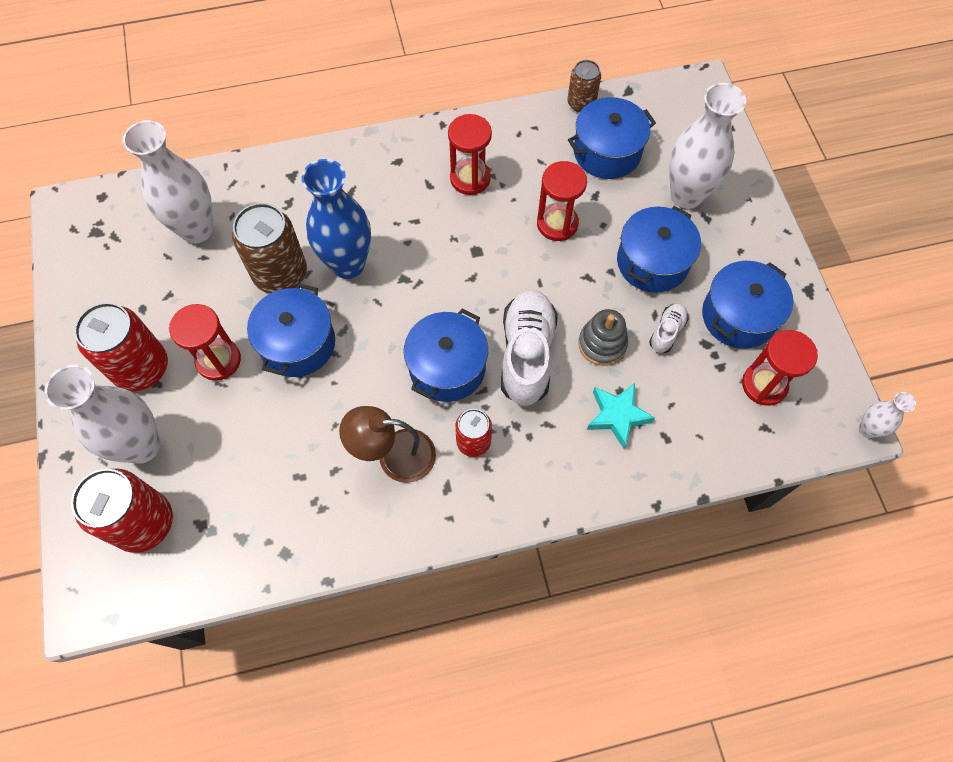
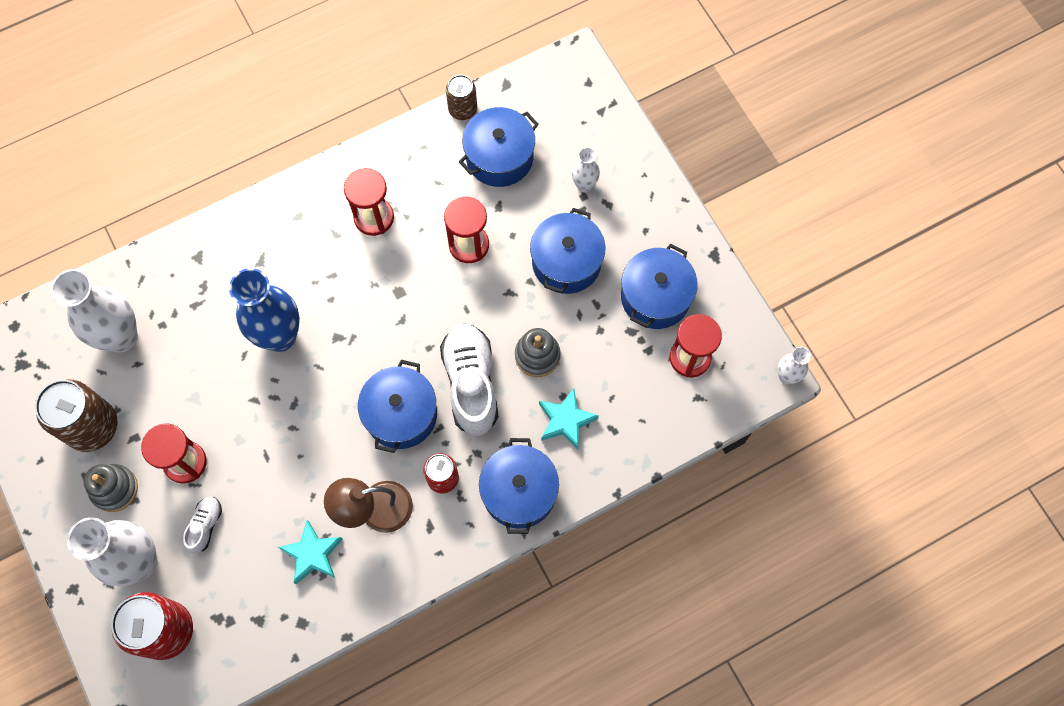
camera: 15 degrees left, 5 degrees up
(141, 368) = (114, 489): red can -> grey stacking toy
(280, 274) = (218, 362): brown can -> brown can (92, 427)
(298, 343) = (255, 427): blue pot -> blue pot (519, 492)
(317, 484) = (312, 554): none -> turquoise star
(667, 332) = (593, 329): white shoe -> white shoe (205, 526)
(686, 195) = (584, 185): white vase -> white vase, size x0.49

